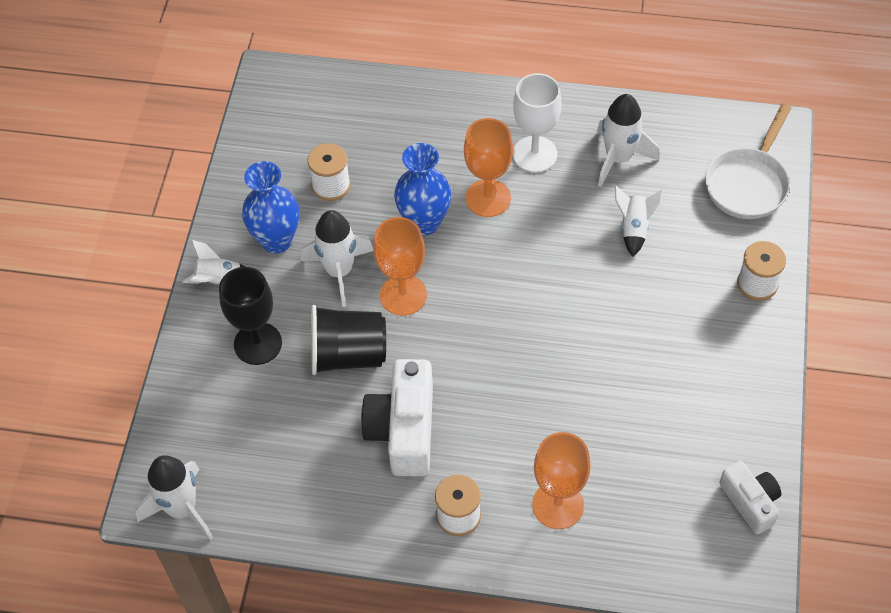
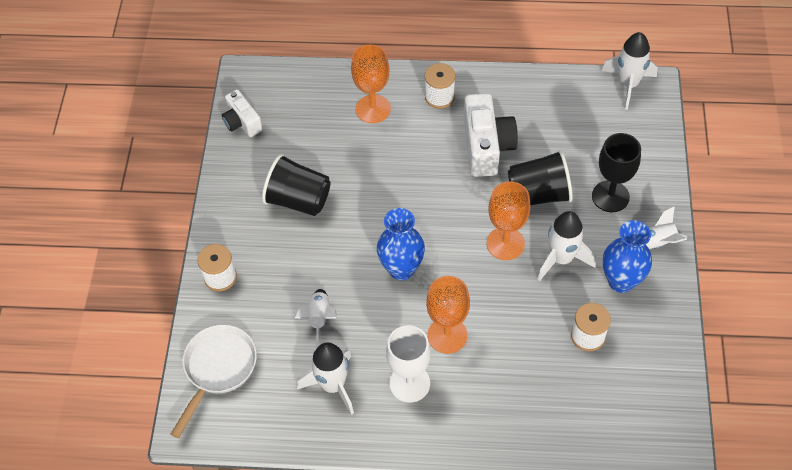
camera: 175 degrees right, 0 degrees up
(424, 222) = (499, 307): blue vase -> blue vase (401, 269)
(663, 375) = (298, 200): none -> black cup

